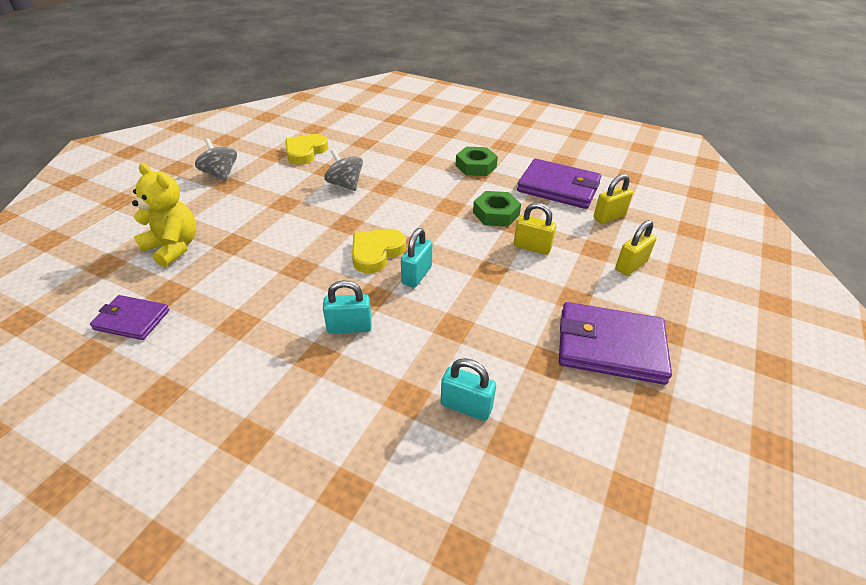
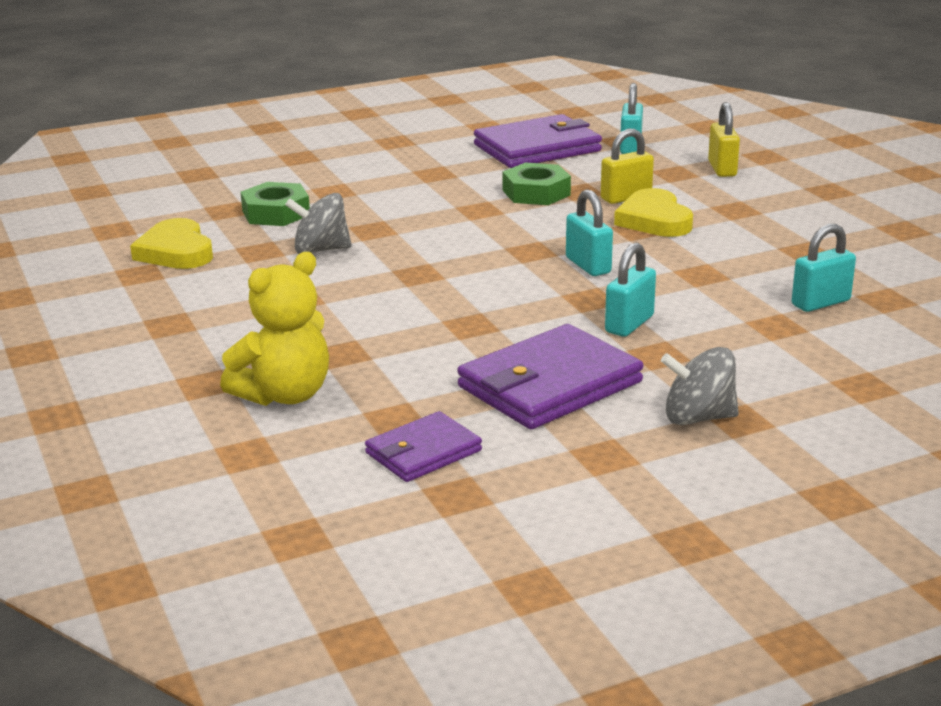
camera: 50 degrees left, 15 degrees down
(173, 247) = (284, 395): yellow teddy bear -> yellow teddy bear turned 150 degrees clockwise
(220, 174) = (126, 323): grey spinning top -> grey spinning top (698, 417)
(376, 252) = (510, 274): yellow heart -> yellow heart (654, 220)
(476, 166) = (416, 169): green nut -> green nut (276, 213)
(609, 217) = (630, 147): yellow padlock -> turquoise padlock
(610, 346) = (820, 219): purple wallet -> purple wallet (549, 385)

